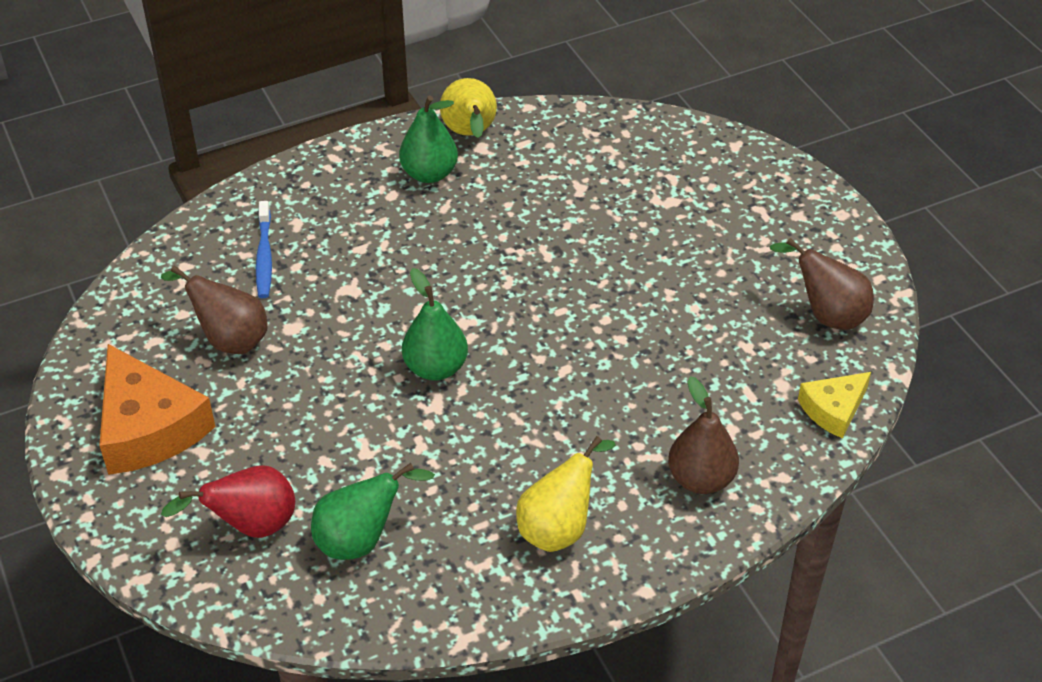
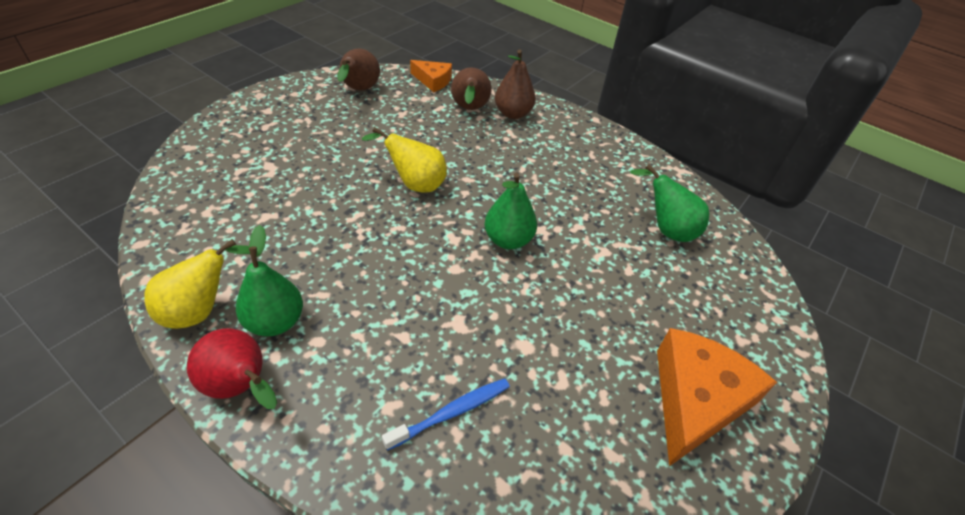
camera: 120 degrees left, 0 degrees up
(229, 339) = (568, 388): brown pear -> brown pear (469, 109)
(251, 526) = (709, 288): red pear -> red pear (241, 387)
(559, 527) = (585, 154): yellow pear -> yellow pear (415, 184)
(833, 410) = (433, 81): yellow cheese -> orange cheese

